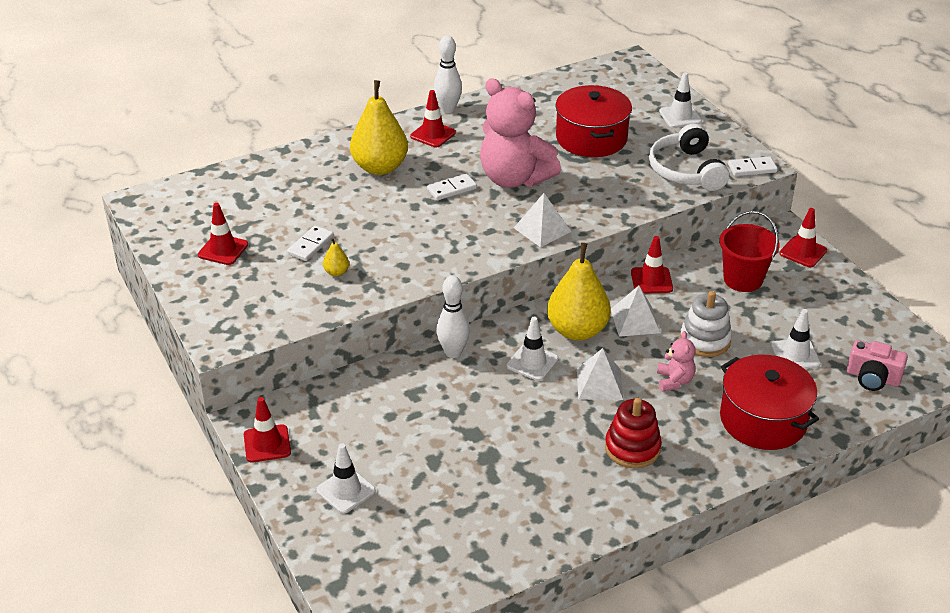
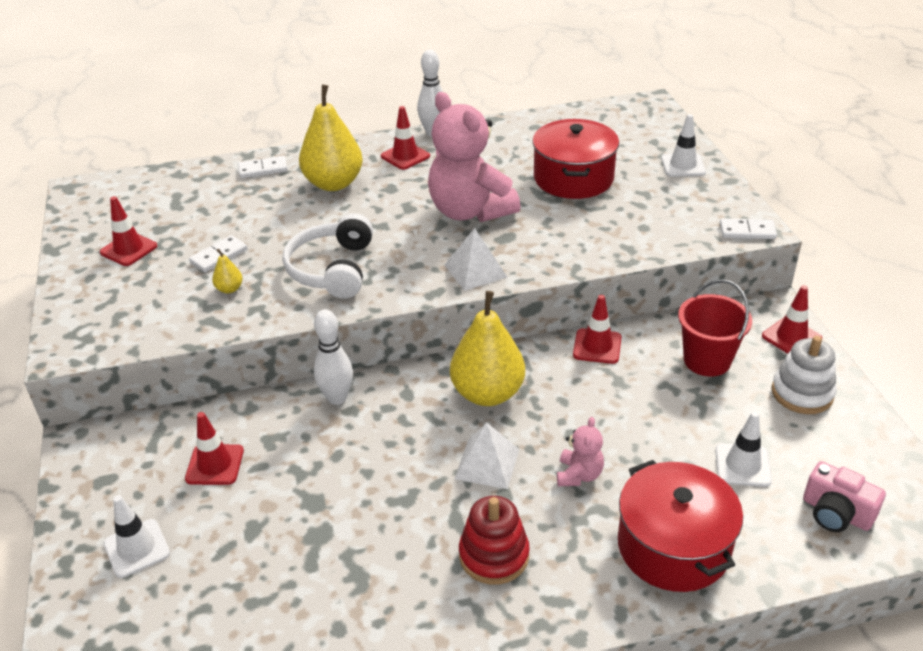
camera: 15 degrees right, 0 degrees up
(267, 444) = (84, 474): red traffic cone -> red traffic cone (215, 465)
(451, 189) = (397, 214): white domino -> white domino (263, 169)
(532, 362) = (420, 424): white traffic cone -> none
(635, 321) = (559, 391): white pyramid -> none
(686, 170) = (668, 225): white headphones -> white headphones (332, 269)
(705, 340) = (635, 429): white stacking toy -> white stacking toy (802, 393)

